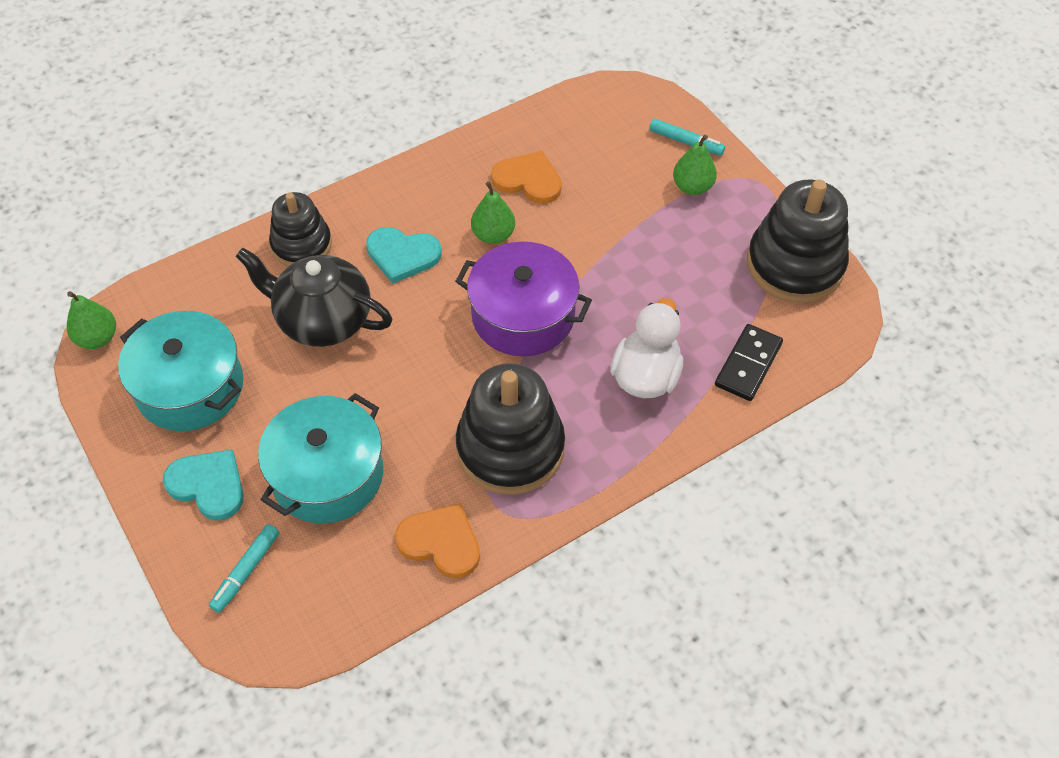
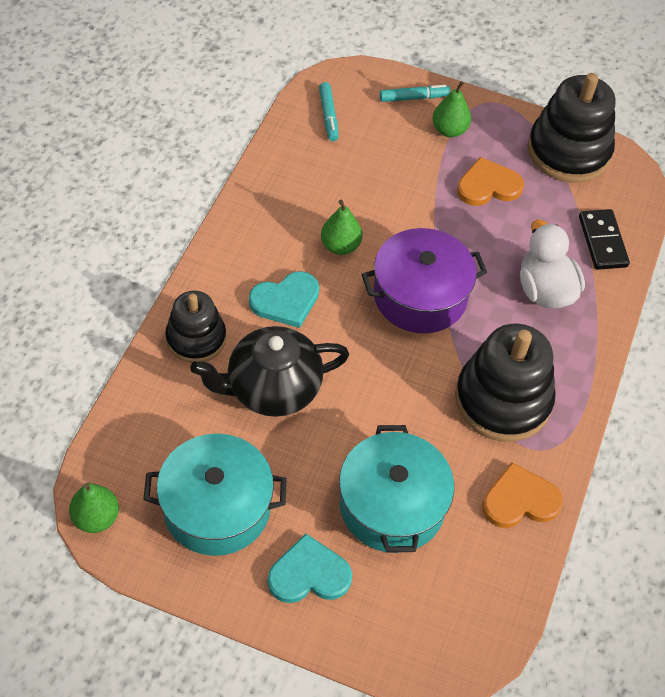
camera: 40 degrees left, 0 degrees up
(246, 571) = (402, 618): turquoise marker -> turquoise marker (328, 116)
(528, 180) = (326, 188): orange heart -> orange heart (488, 186)

